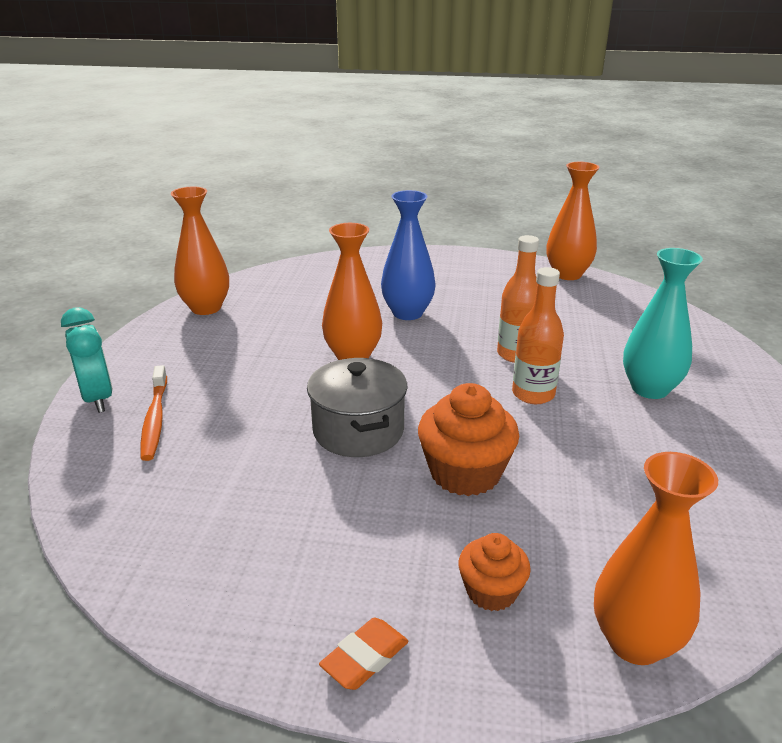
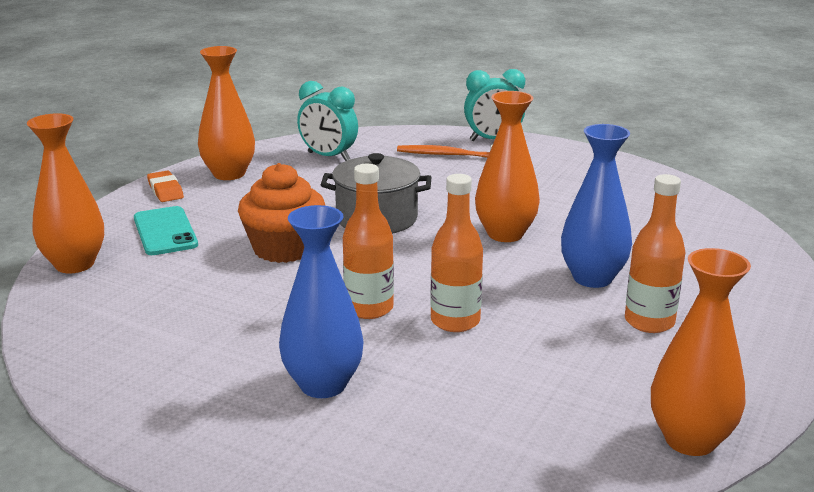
camera: 110 degrees right, 5 degrees down
(177, 519) = (328, 157): none -> turquoise clock
(206, 308) = (644, 181): orange vase -> orange vase (229, 174)
(454, 291) = (649, 322): none -> orange bottle
(491, 591) = (165, 231): orange cupcake -> turquoise phone
(649, 389) = (323, 384): turquoise vase -> blue vase

